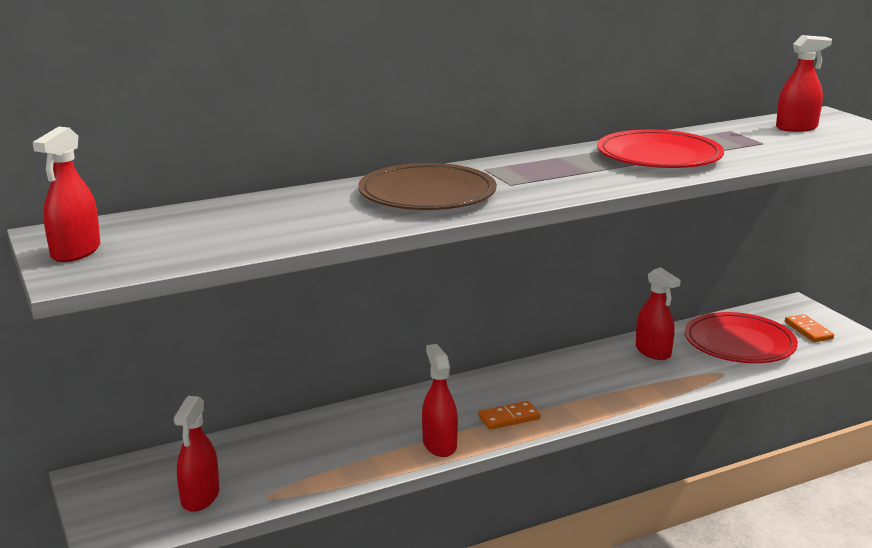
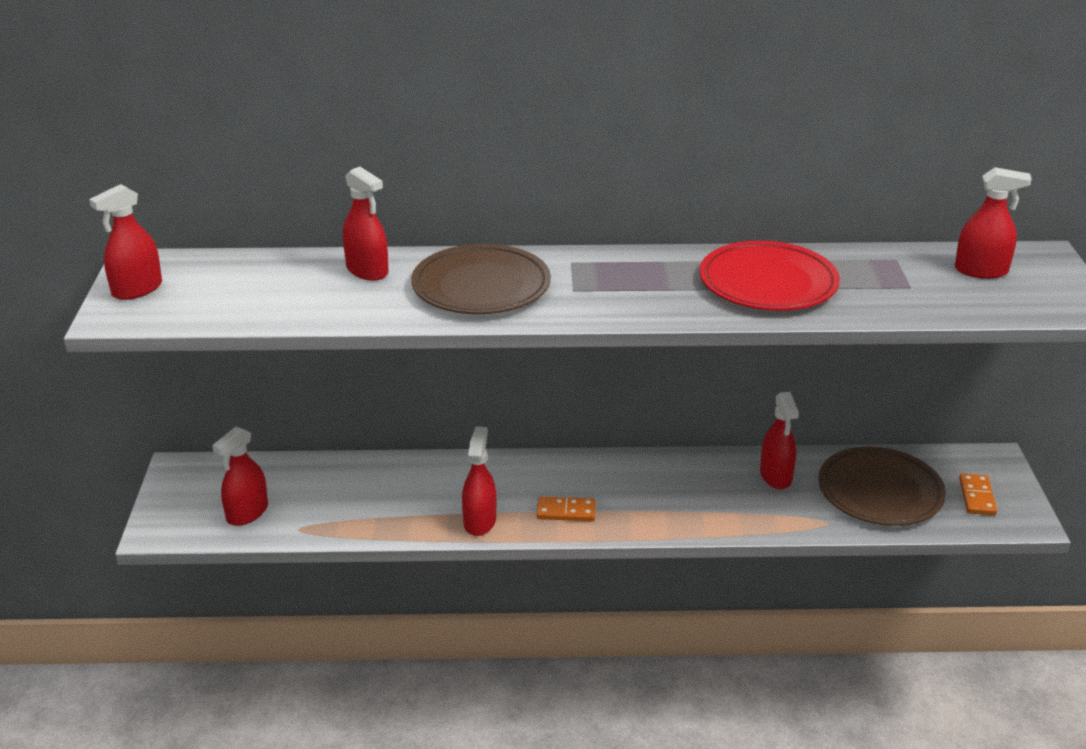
camera: 25 degrees right, 10 degrees up
(305, 202) = (367, 270): none -> red spray bottle
(739, 344) = (880, 492): red plate -> brown plate

